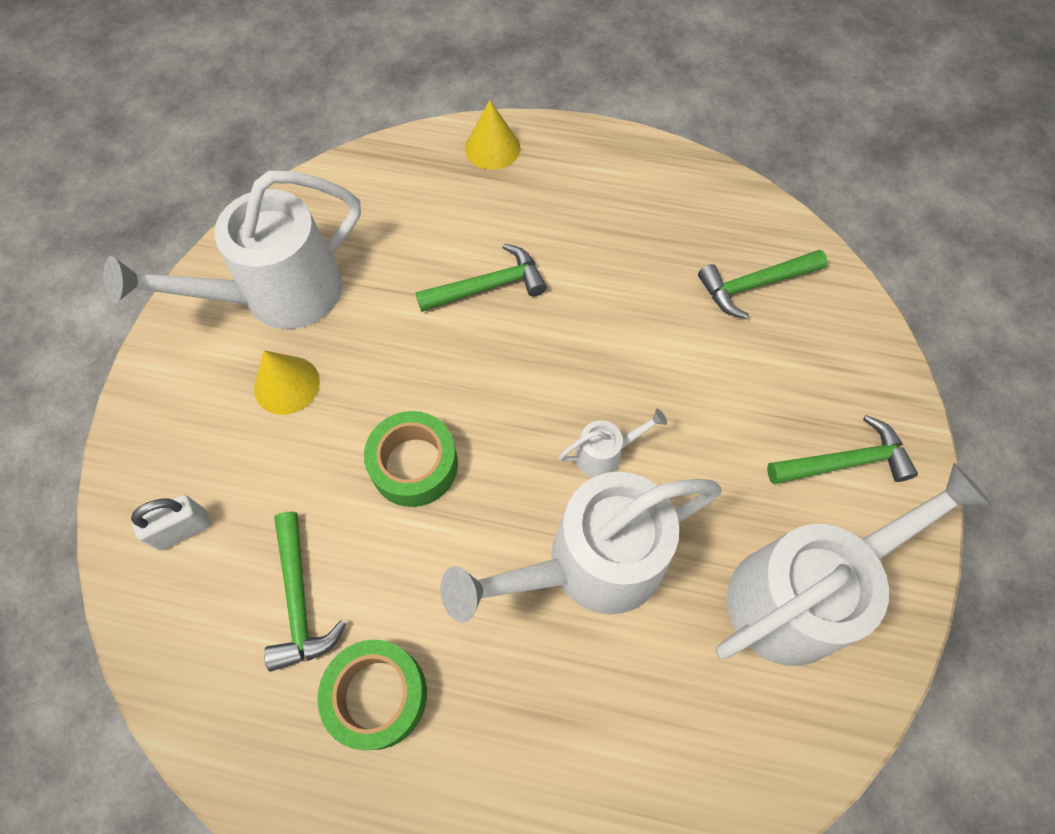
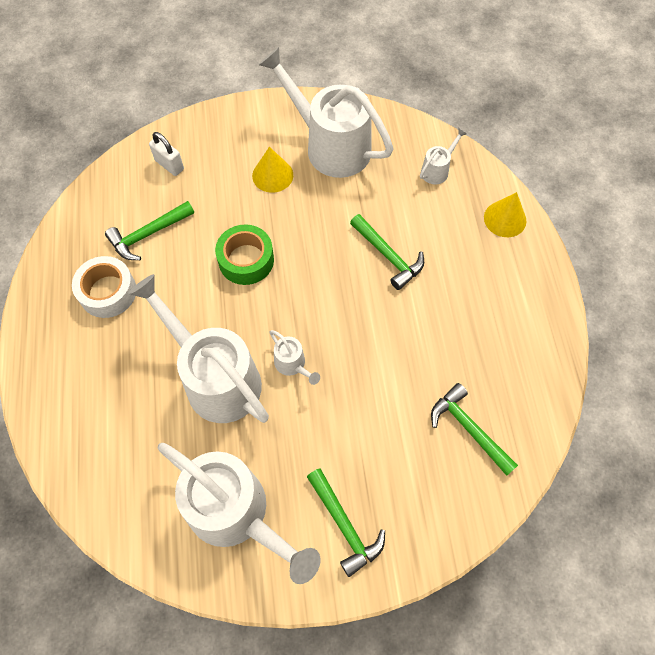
camera: 70 degrees right, 0 degrees up
(377, 695) = (108, 292): green tape -> white tape
(386, 188) = (437, 170): none -> white watering can

